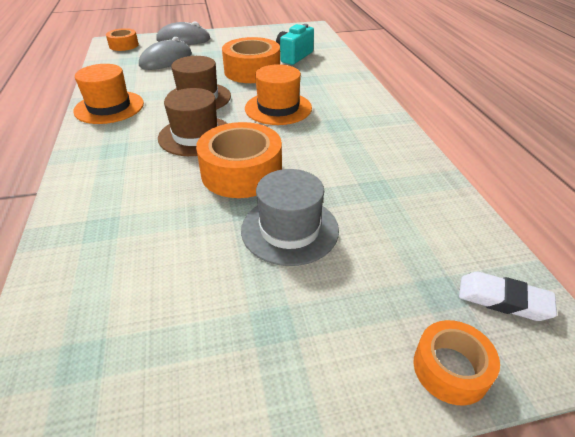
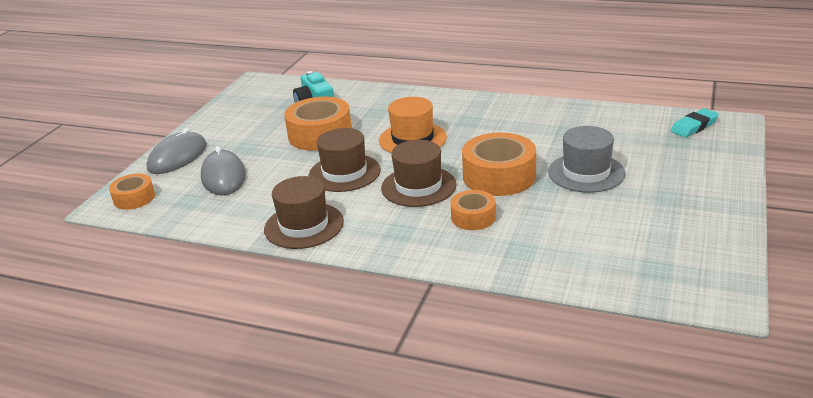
camera: 55 degrees left, 10 degrees down
(109, 107) = (304, 225): orange hat -> brown hat
(450, 369) = (728, 156): orange tape -> orange tape (473, 217)
(503, 300) = (694, 126): white eraser -> turquoise eraser

